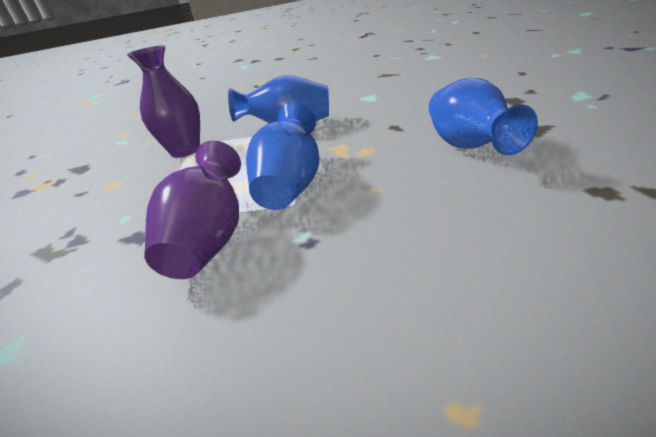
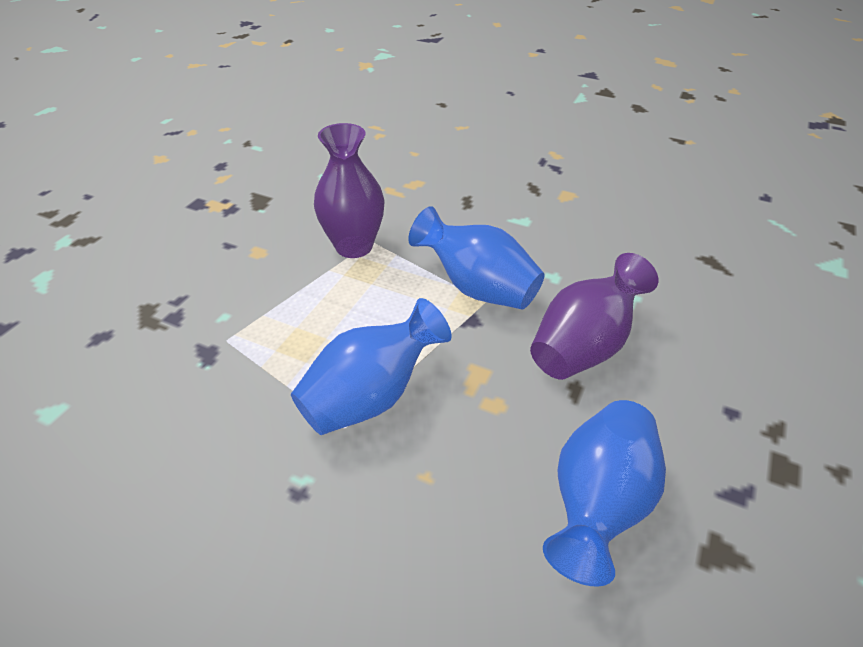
camera: 35 degrees right, 10 degrees up
(210, 240) = (244, 413): purple vase -> purple vase (584, 346)

